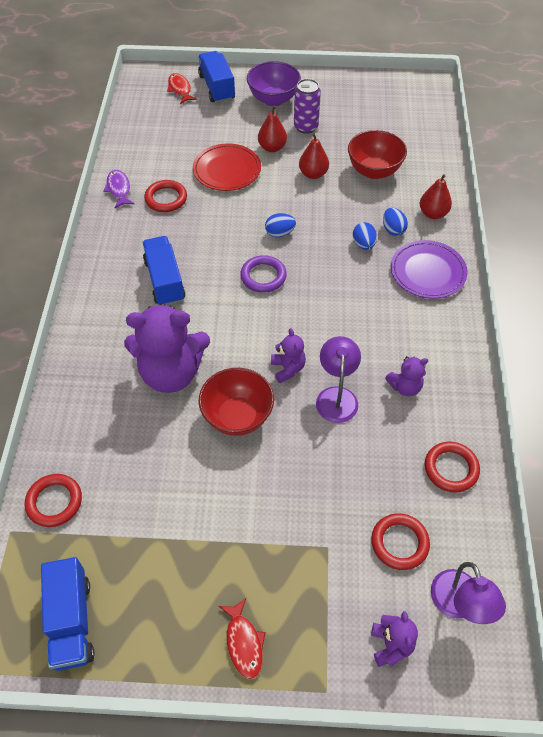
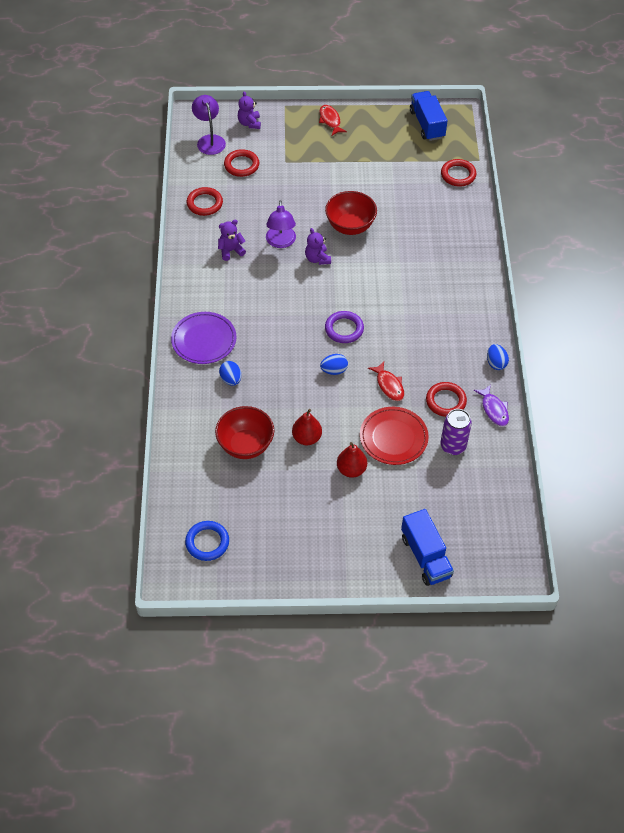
camera: 175 degrees right, 0 degrees up
(165, 281) = (426, 321): blue truck -> none
(171, 373) = (403, 252): purple teddy bear -> none
(180, 89) = (468, 551): red fish -> red fish (389, 385)
(273, 99) = (357, 541): purple bowl -> none
(306, 127) = (317, 501): purple can -> purple can (453, 446)
(363, 244) = (258, 363): blue egg -> blue egg (496, 363)
(404, 104) = (207, 542): none -> blue ring
(433, 213) = (192, 398): red pear -> none

